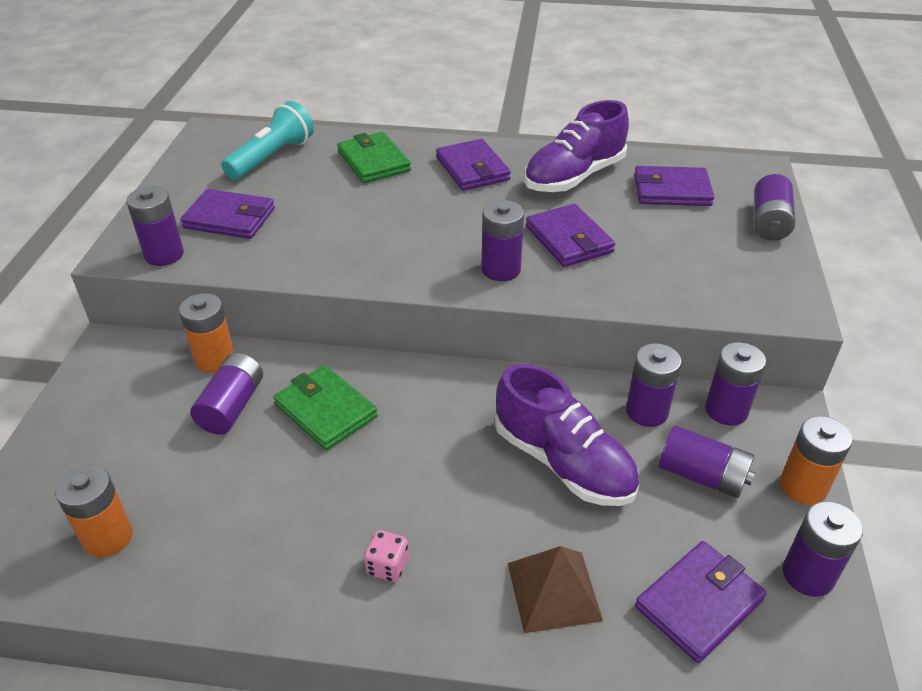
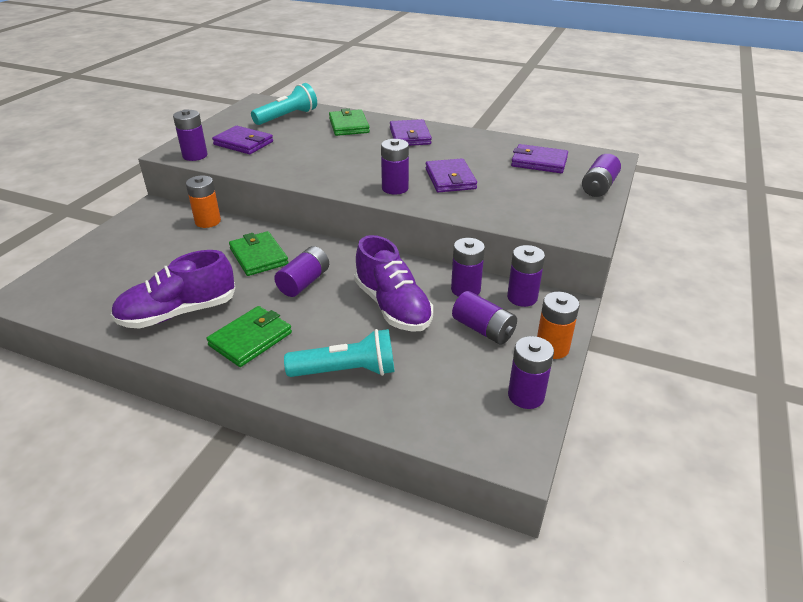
camera: 15 degrees right, 5 degrees down
(108, 537) = (100, 296): orange battery -> none
(232, 406) = (204, 246): purple battery -> purple battery (304, 282)
(387, 566) = (250, 339): pink dice -> green wallet
(554, 591) = (347, 371): brown pyramid -> turquoise flashlight
(574, 177) = (475, 147): purple shoe -> purple shoe (178, 313)
(699, 603) = (439, 396): purple wallet -> none

